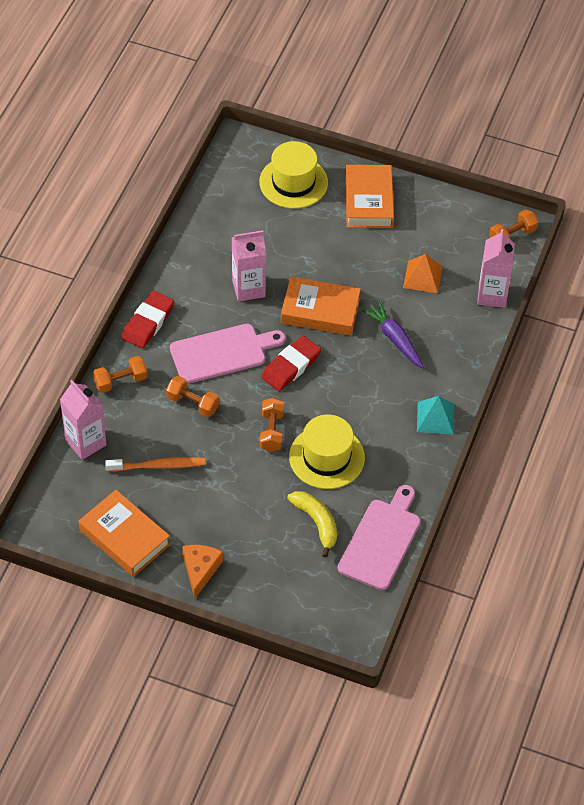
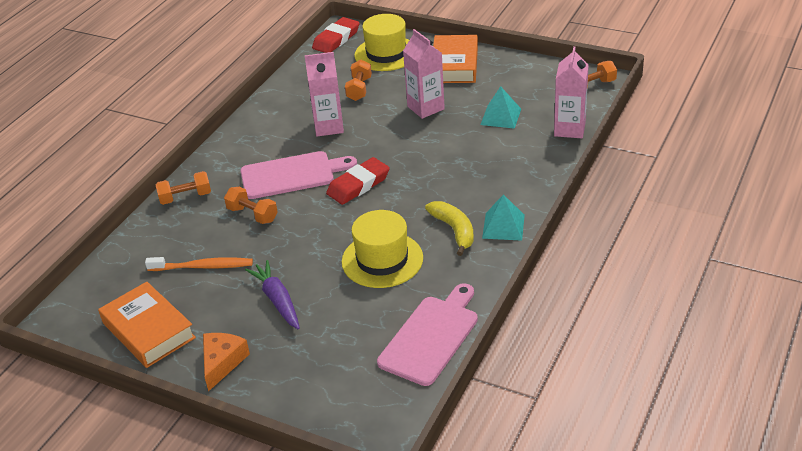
camera: 10 degrees right, 15 degrees down
(86, 442) = (135, 247): pink carton -> pink carton (425, 108)
(148, 322) = (225, 153): red eraser -> red eraser (336, 39)
(272, 431) = (328, 238): orange dumbbell -> orange dumbbell (359, 89)
(316, 523) = (361, 319): yellow banana -> yellow banana (454, 230)
(320, 311) = (395, 142): orange book -> none
(395, 339) = (467, 163): purple carrot -> purple carrot (277, 300)
(422, 277) = (501, 116): orange pyramid -> turquoise pyramid

